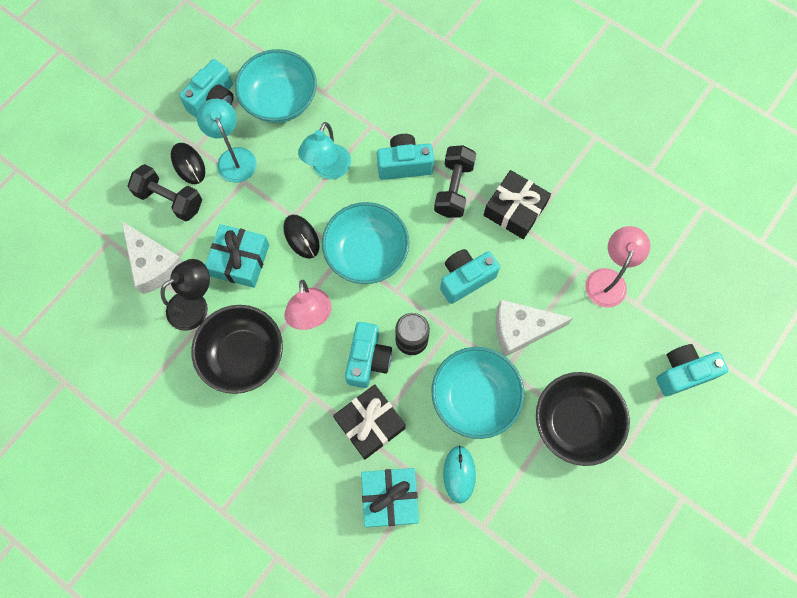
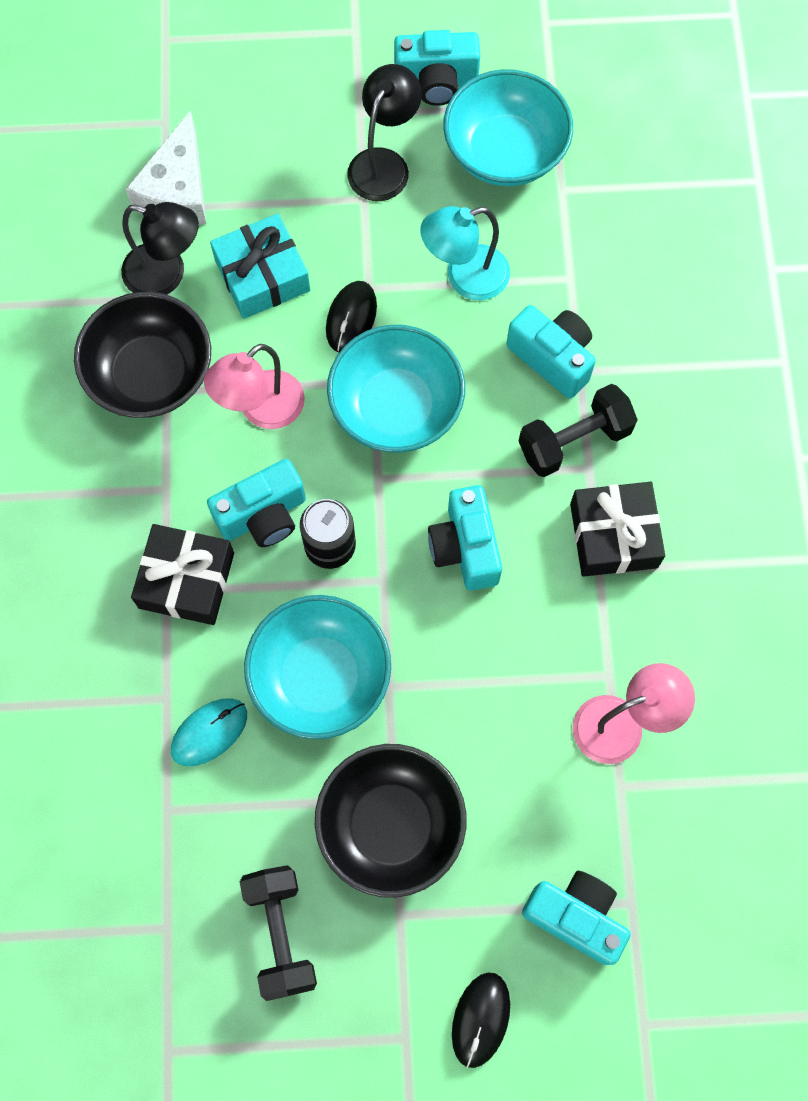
camera: 50 degrees right, 0 degrees up
(170, 200) = (269, 141): black dumbbell -> black dumbbell (280, 933)
(188, 164) = (331, 123): black mouse -> black mouse (481, 1019)
(234, 157) = (384, 163): turquoise lamp -> black lamp
(390, 498) = (115, 674): turquoise gift -> none
(465, 279) = (465, 547): turquoise camera -> turquoise camera turned 120 degrees counterclockwise
(521, 329) = (458, 666): white cheese -> none

